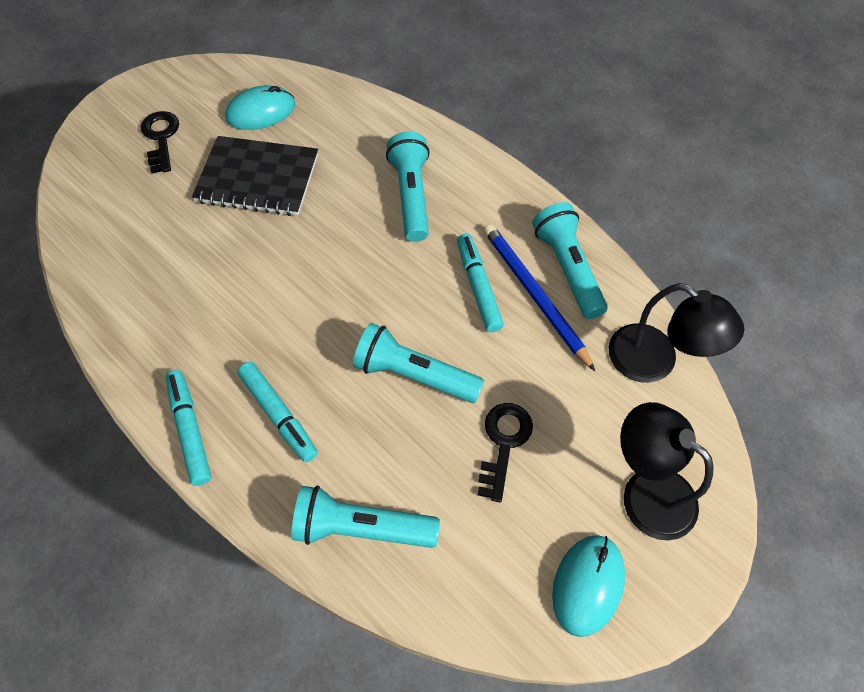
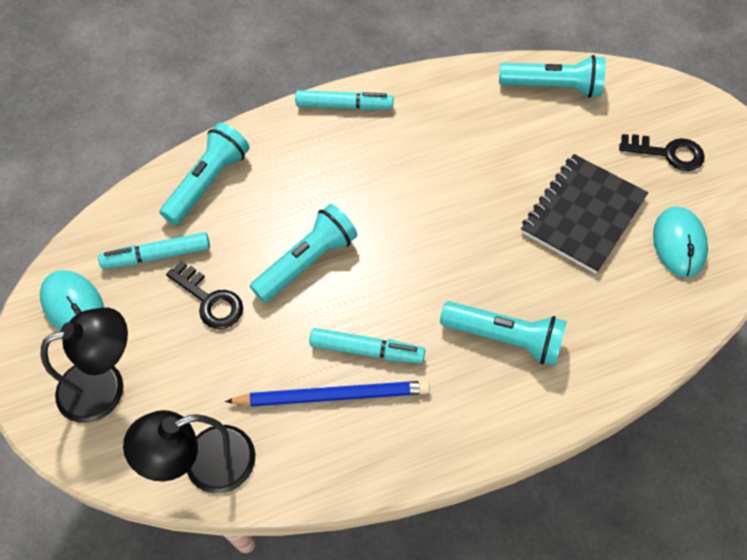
camera: 115 degrees right, 0 degrees up
(278, 414) = (325, 160): turquoise marker -> turquoise marker (157, 255)
(567, 268) = (346, 443): turquoise flashlight -> turquoise flashlight (553, 87)

